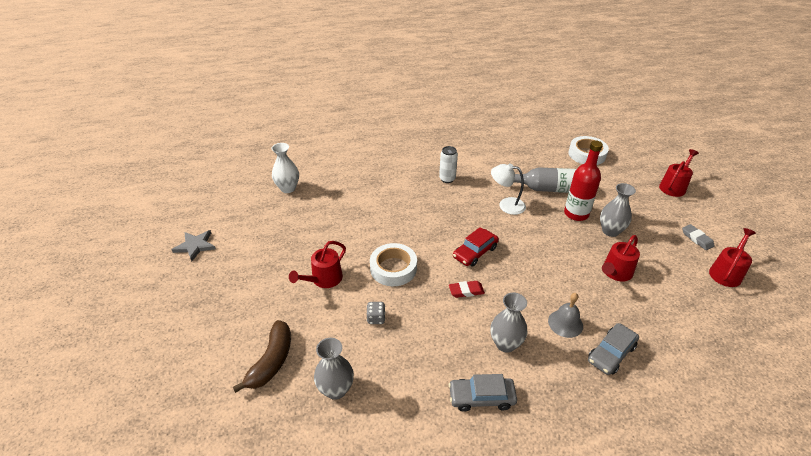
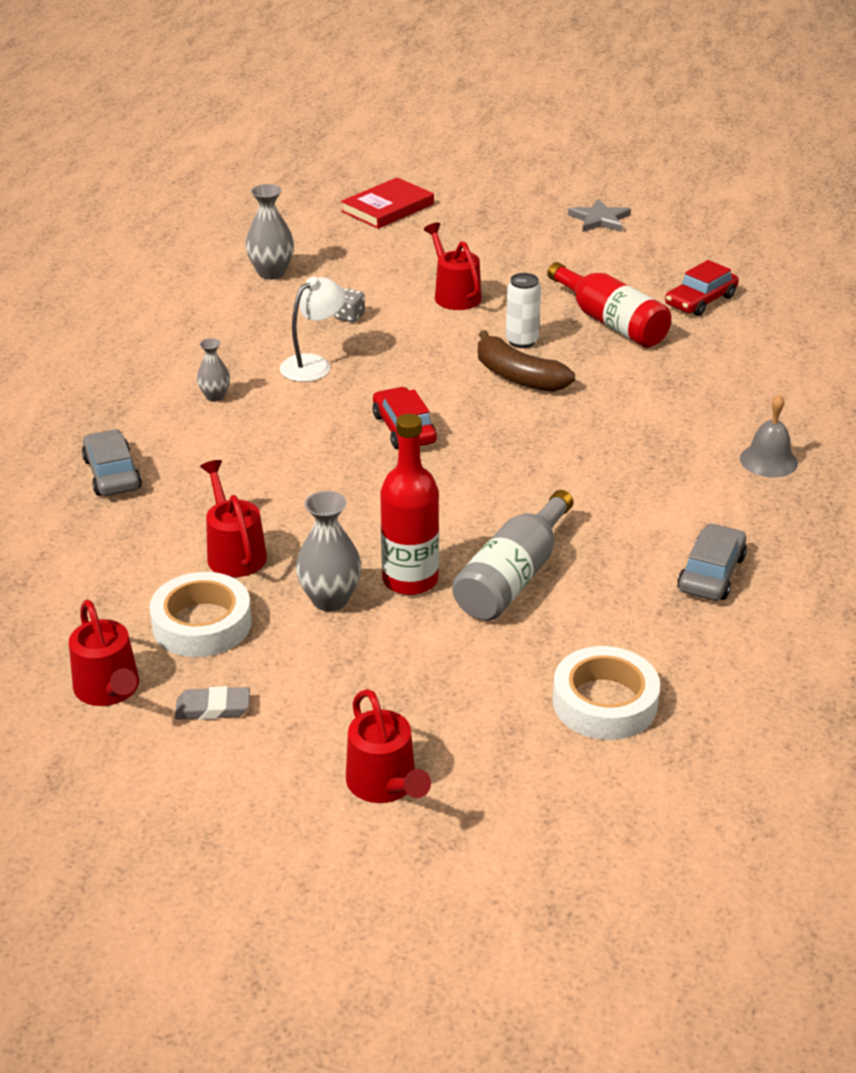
camera: 115 degrees right, 5 degrees down
(200, 362) = (387, 208): none -> red book
(271, 361) = (348, 244): brown banana -> brown banana (517, 377)
(288, 188) = (700, 301): white vase -> red car
(326, 211) = (611, 322): none -> red bottle
(393, 268) = (430, 350): white tape -> white tape (202, 624)
(447, 179) = (629, 463): white can -> white can (521, 341)
(466, 291) = (332, 396): red eraser -> none
(481, 397) = (164, 355): grey car -> grey car (711, 573)
(505, 344) = (215, 396): grey vase -> grey vase, size x0.61
(506, 205) = (499, 504): white lamp -> white lamp (313, 364)
(565, 323) = (195, 457): grey bell -> grey bell (768, 460)

